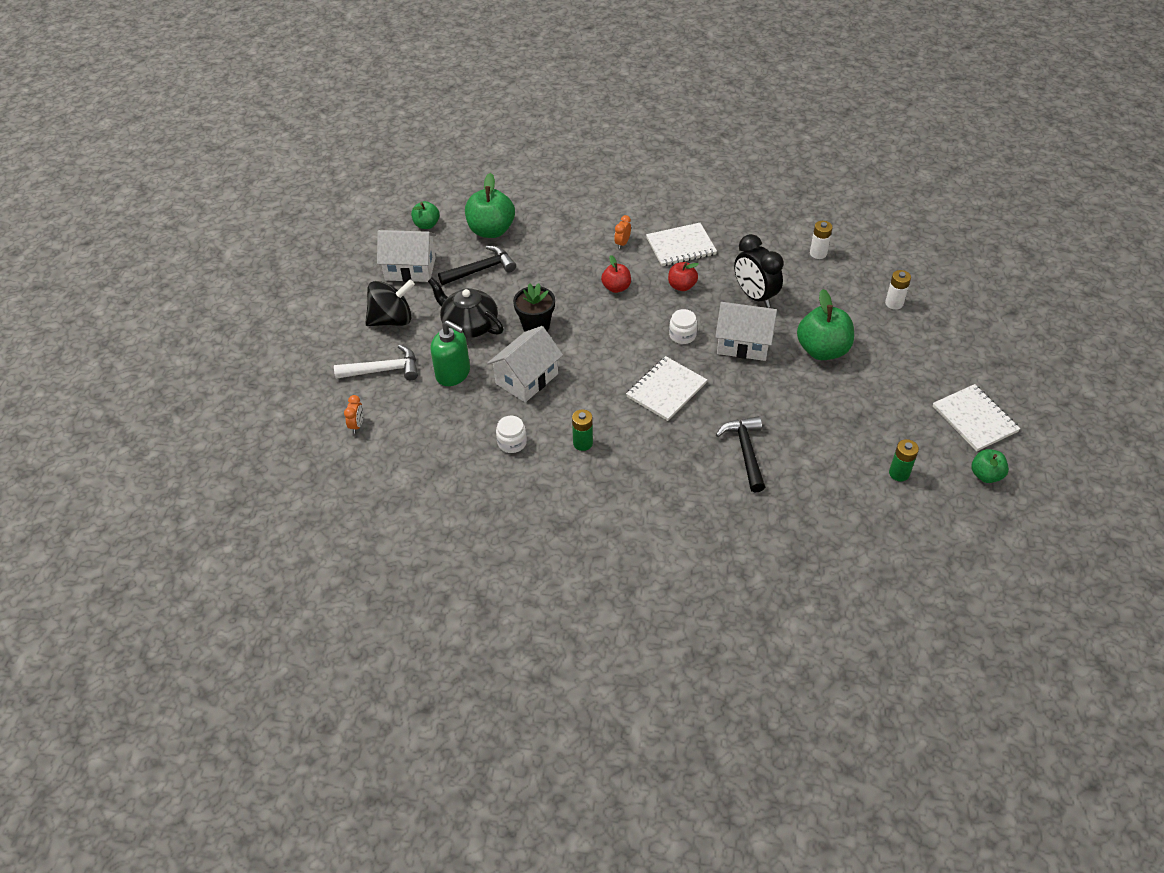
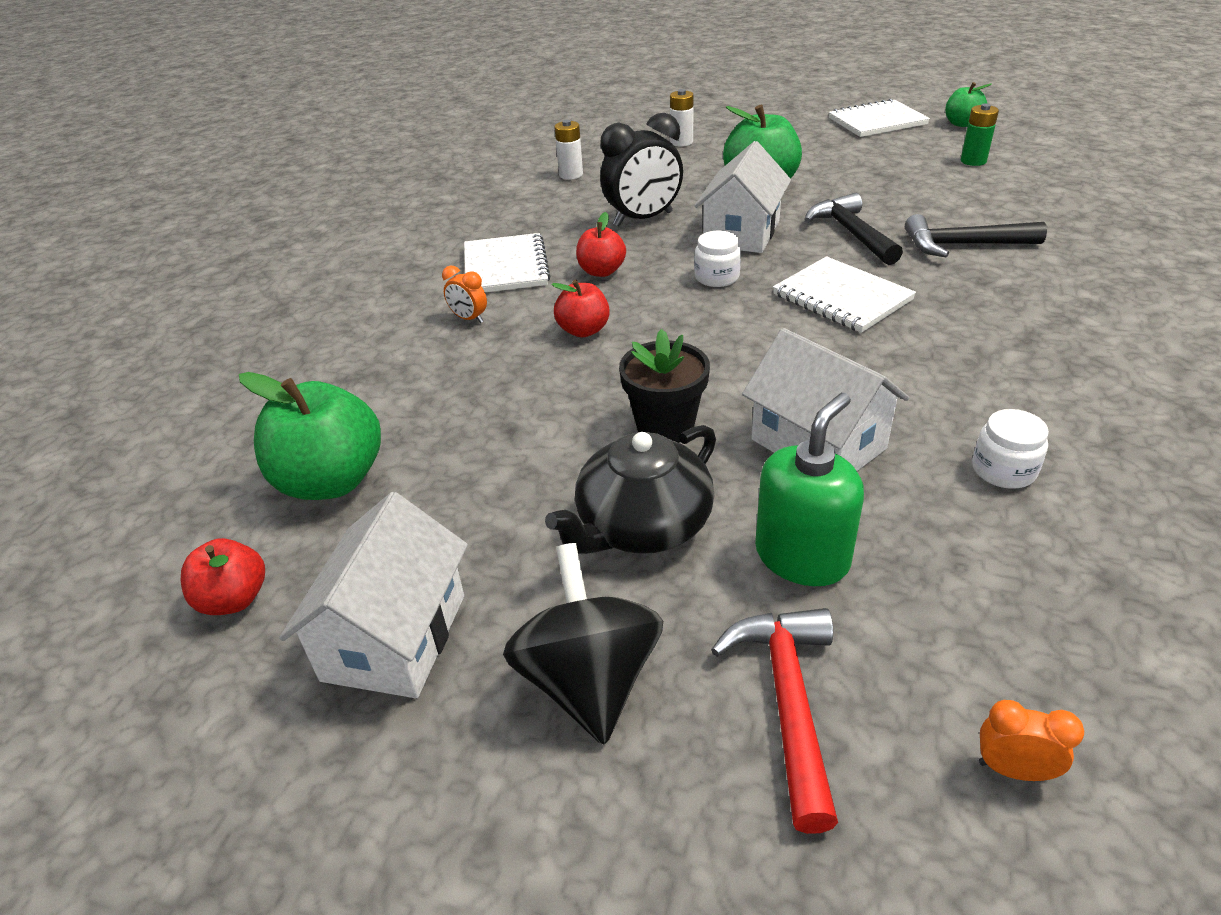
camera: 80 degrees left, 10 degrees down
(384, 370) = (787, 701): white hammer -> red hammer
(426, 225) = (234, 599): green apple -> red apple
(481, 269) = (458, 500): black hammer -> black hammer (851, 233)
(583, 443) = (982, 383): green battery -> none

